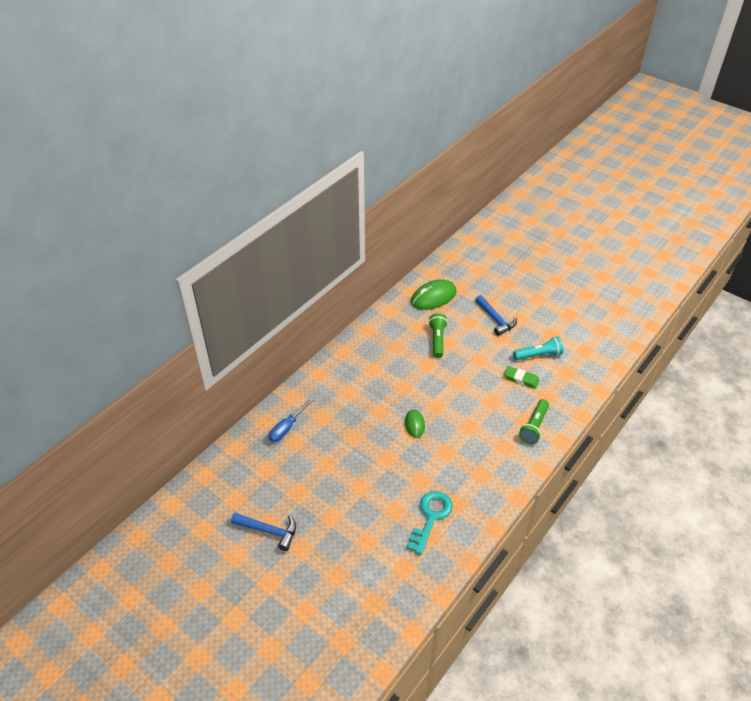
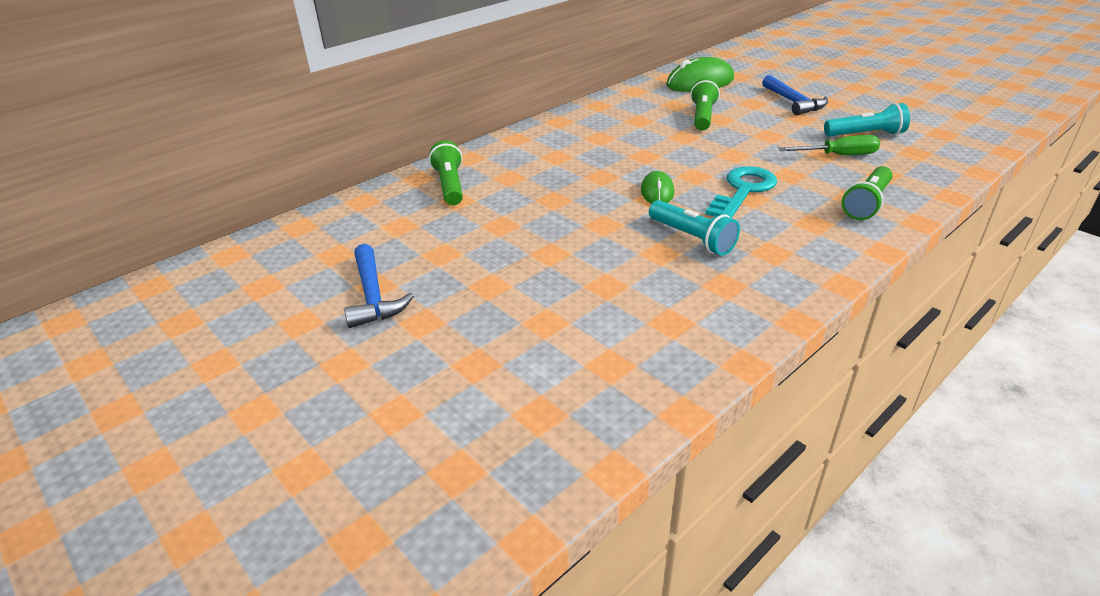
camera: 10 degrees right, 10 degrees down
(269, 531) = (373, 296): blue hammer -> blue hammer turned 45 degrees clockwise
(287, 428) = (450, 185): blue screwdriver -> green flashlight
(430, 517) = (673, 299): turquoise key -> turquoise key (743, 191)
(437, 466) = (692, 238): none -> turquoise flashlight
(521, 379) = (838, 155): green eraser -> green screwdriver

